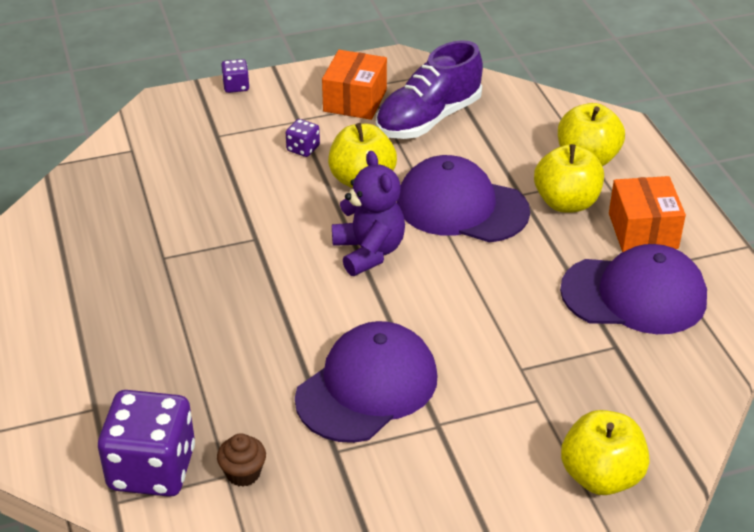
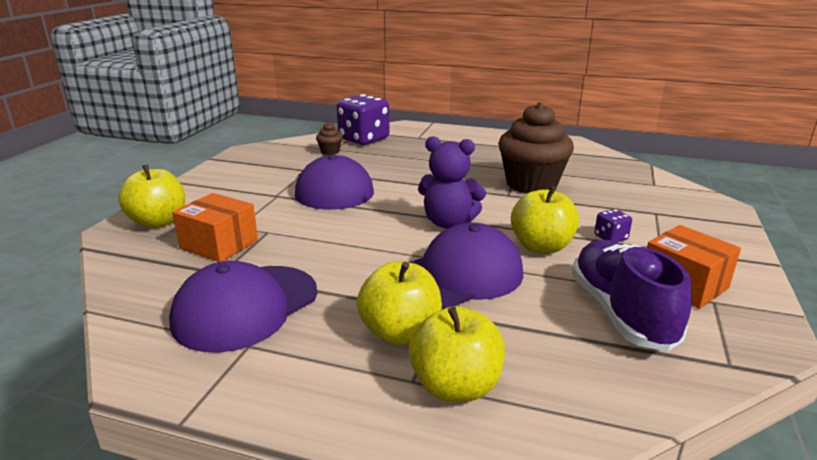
camera: 125 degrees right, 15 degrees down
(207, 231) = (531, 184): none -> brown cupcake
(236, 86) = (739, 238): purple dice -> none
(643, 231) = (303, 358): orange box -> orange box (219, 244)

